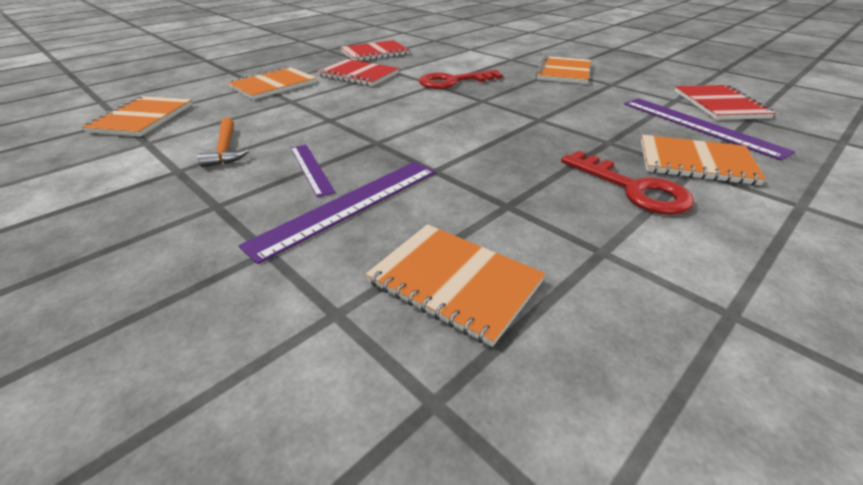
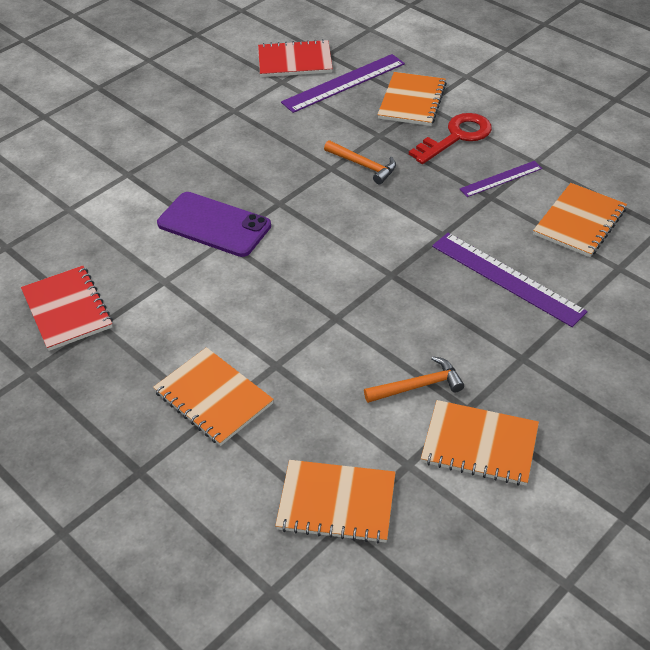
camera: 90 degrees left, 10 degrees up
(311, 169) = (451, 311): purple ruler -> purple ruler (501, 179)
(359, 75) = (176, 314): red notebook -> none
(453, 81) = (214, 225): red key -> purple phone
(548, 133) = (363, 165): none -> orange hammer
(564, 72) = (188, 137): orange notebook -> orange notebook (479, 444)

